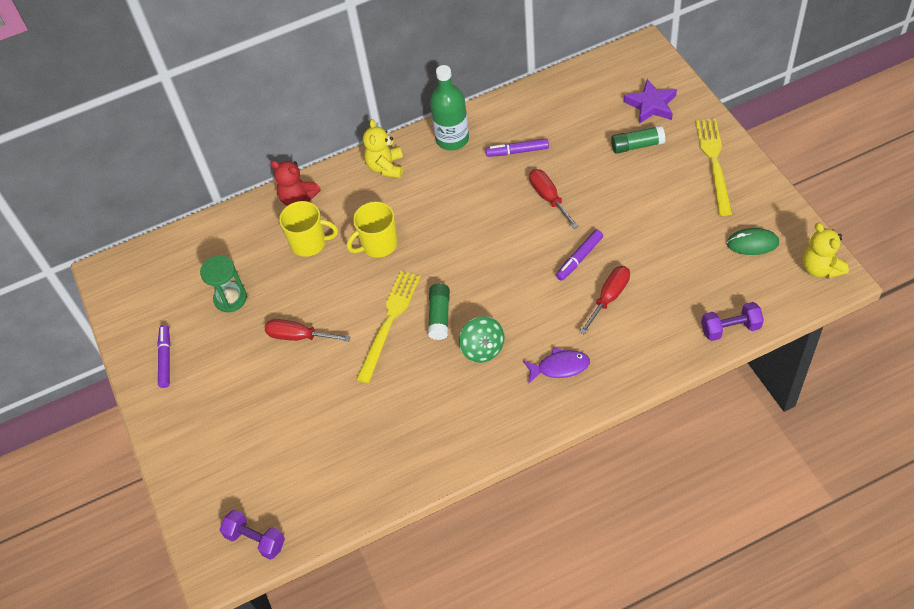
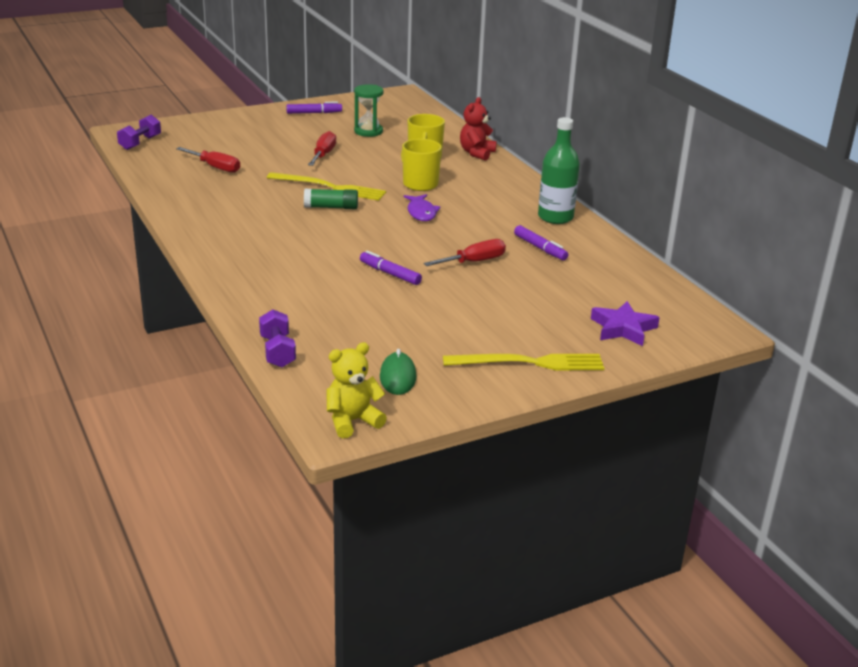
camera: 80 degrees right, 25 degrees down
(386, 167) = (516, 187): yellow teddy bear -> none
(482, 349) = (289, 224): green spinning top -> none
(517, 151) = (540, 248): purple marker -> purple marker turned 150 degrees clockwise
(560, 367) = (257, 258): purple fish -> purple fish (421, 213)
(609, 297) = (335, 286): red screwdriver -> red screwdriver (215, 167)
(637, 145) = (554, 315): green glue stick -> none

